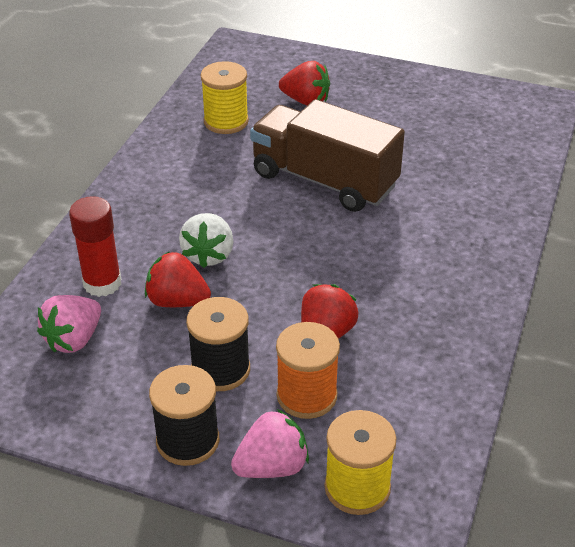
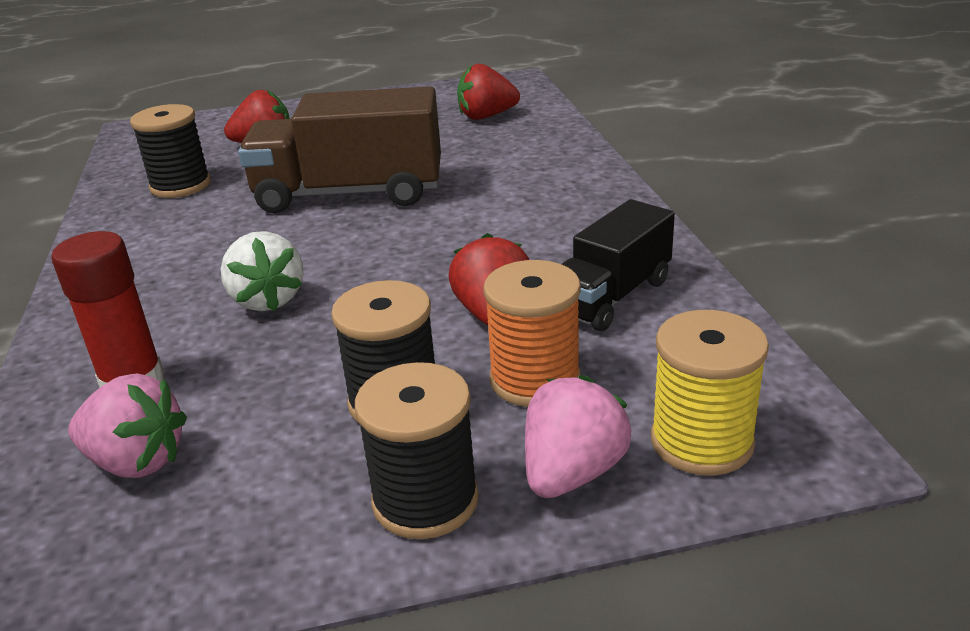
camera: 30 degrees left, 10 degrees down
(74, 339) = (137, 461): pink strawberry -> pink strawberry turned 75 degrees counterclockwise
(177, 301) = (265, 358): red strawberry -> red strawberry (486, 116)
(226, 121) = (180, 186): yellow spool -> black spool
(408, 358) = (611, 297): none -> black truck

